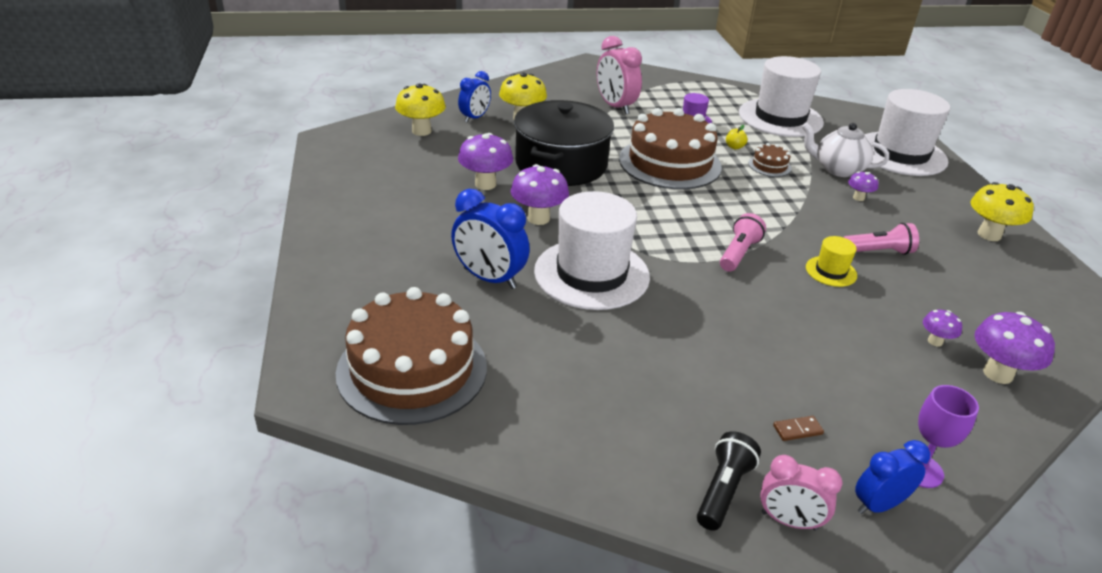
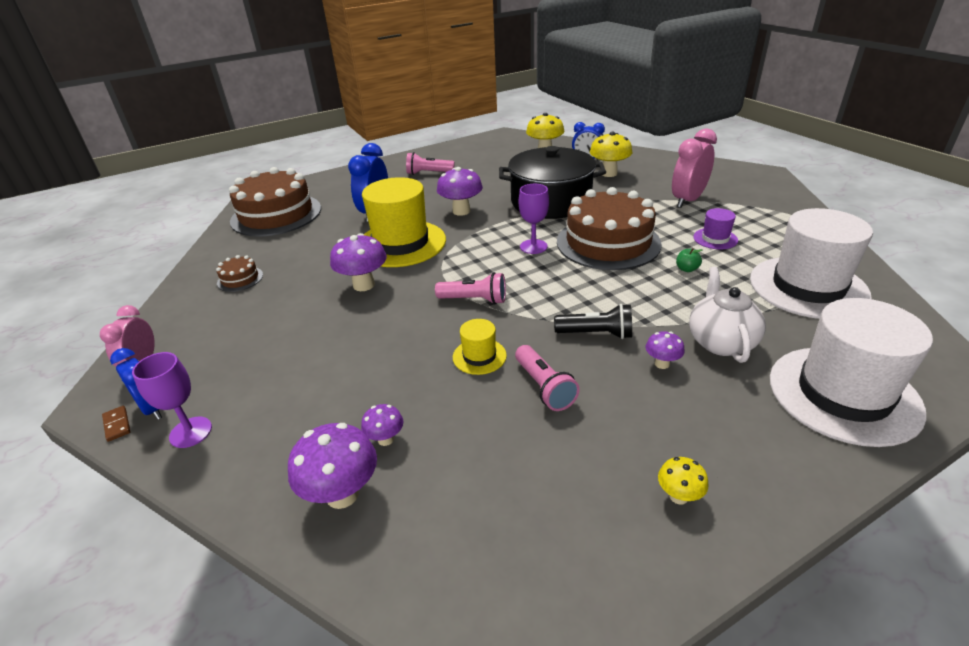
camera: 75 degrees right, 0 degrees up
(398, 216) = (428, 173): none -> pink flashlight
(485, 184) = (492, 185): purple mushroom -> purple mushroom (364, 285)
(591, 274) = (401, 243): white hat -> yellow hat
(653, 199) = (533, 246): none -> purple goblet
(723, 491) = (174, 333): black flashlight -> black flashlight (596, 334)
(734, 147) = (686, 269): yellow apple -> green apple
(769, 166) = (669, 295): brown cake -> brown cake (240, 279)
(797, 430) = (237, 359): brown domino -> brown domino (117, 425)
(989, 235) = (678, 496): yellow mushroom -> yellow mushroom, size x0.54

